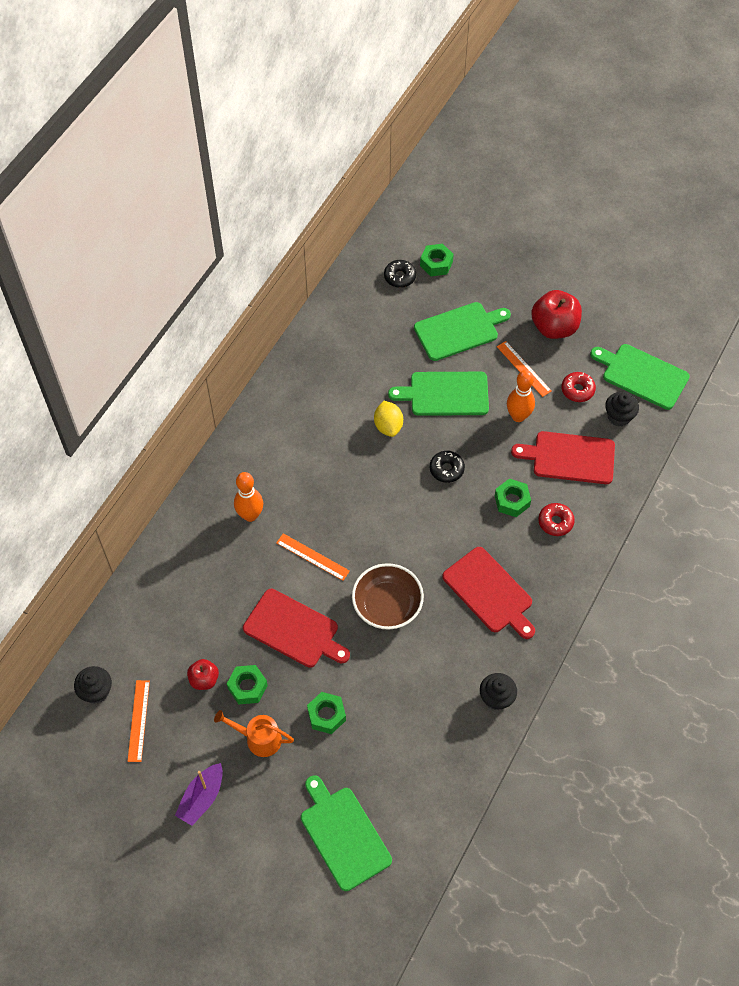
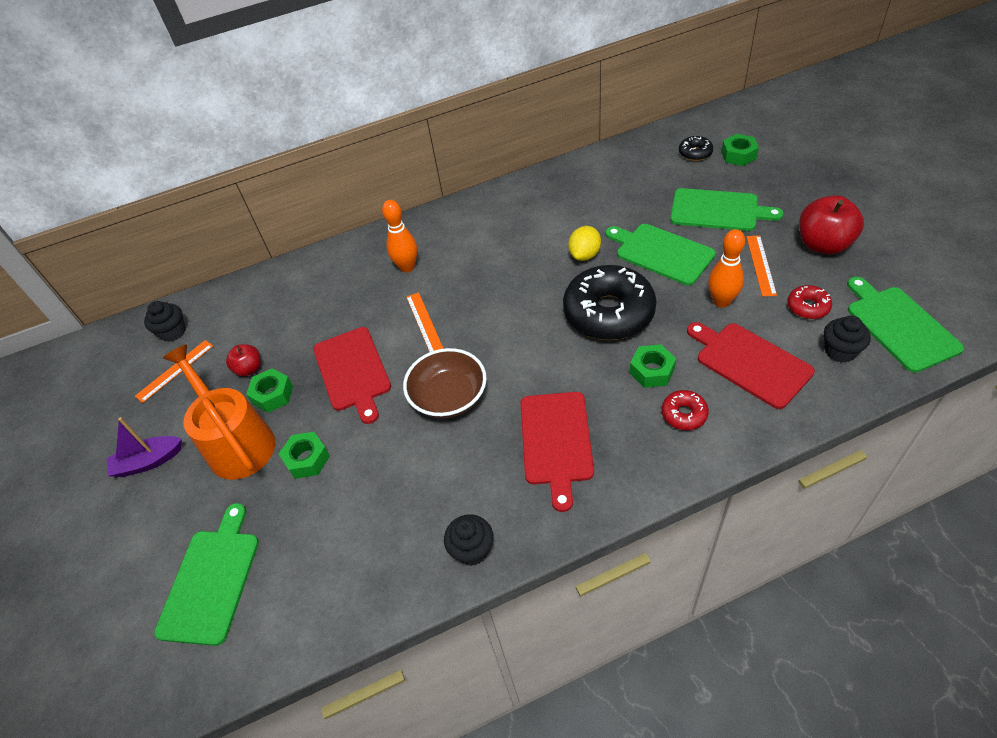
camera: 45 degrees right, 10 degrees down
(259, 738) = (237, 442): orange watering can -> orange watering can, size x1.75
(446, 469) = (608, 312): black donut -> black donut, size x2.27

